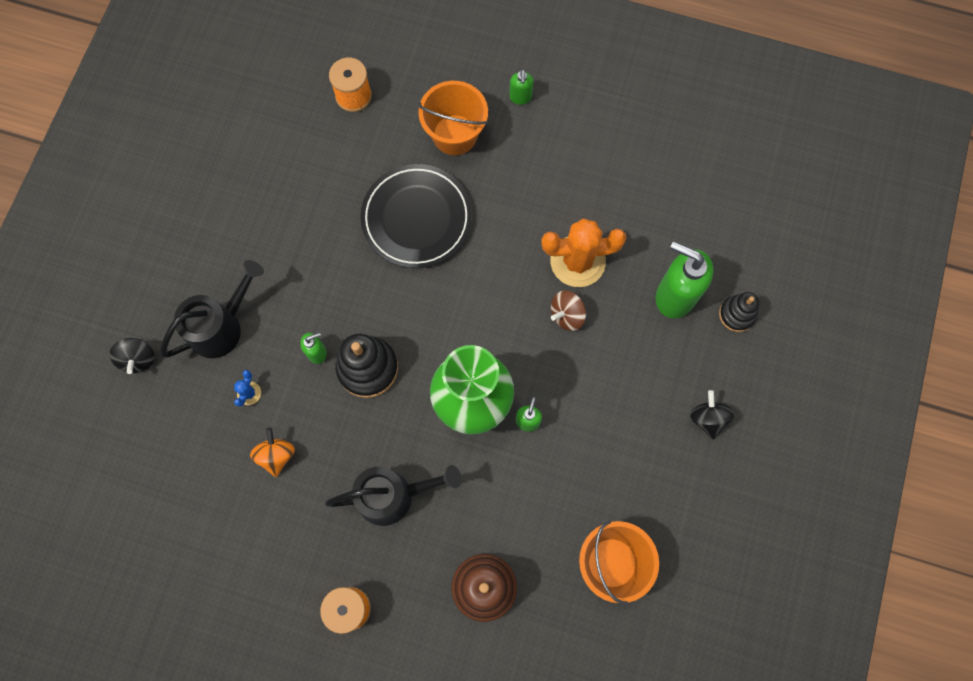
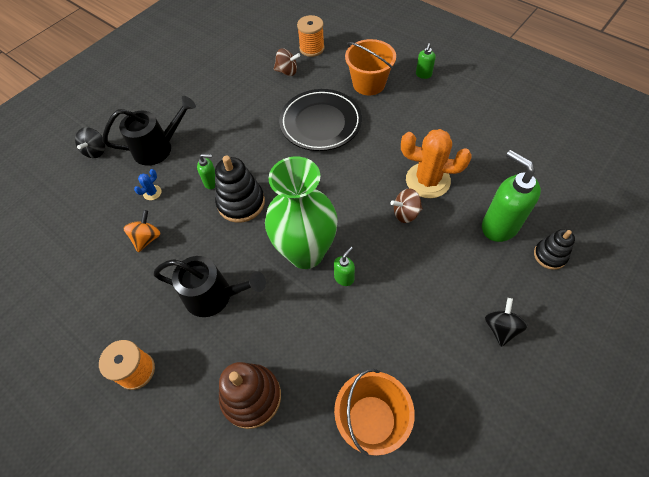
camera: 25 degrees right, 15 degrees down
(336, 147) = (287, 71): none -> brown spinning top

